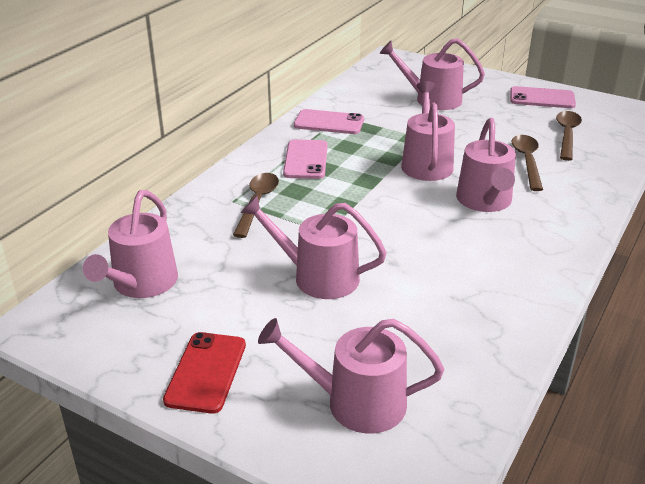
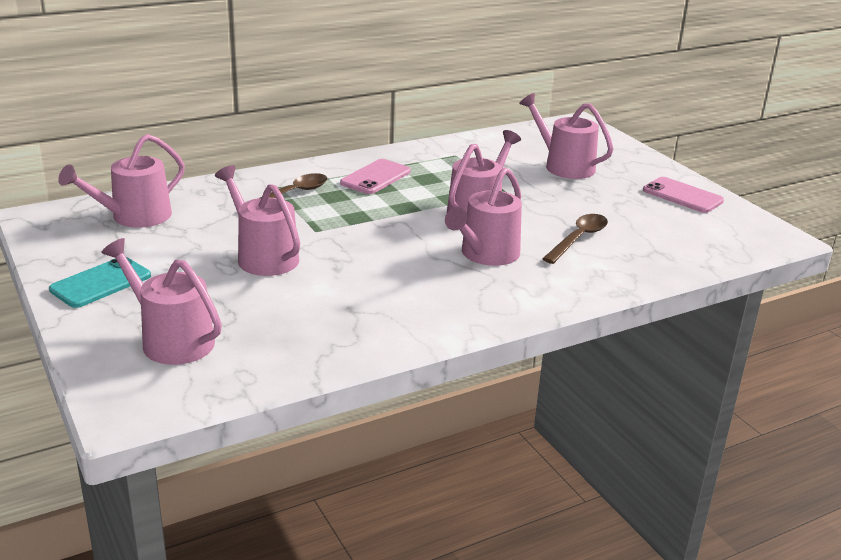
camera: 30 degrees right, 5 degrees down
(206, 372) = (101, 283): red phone -> turquoise phone
(329, 122) = (438, 157): pink phone -> none
(567, 135) = (657, 231): brown spoon -> none

